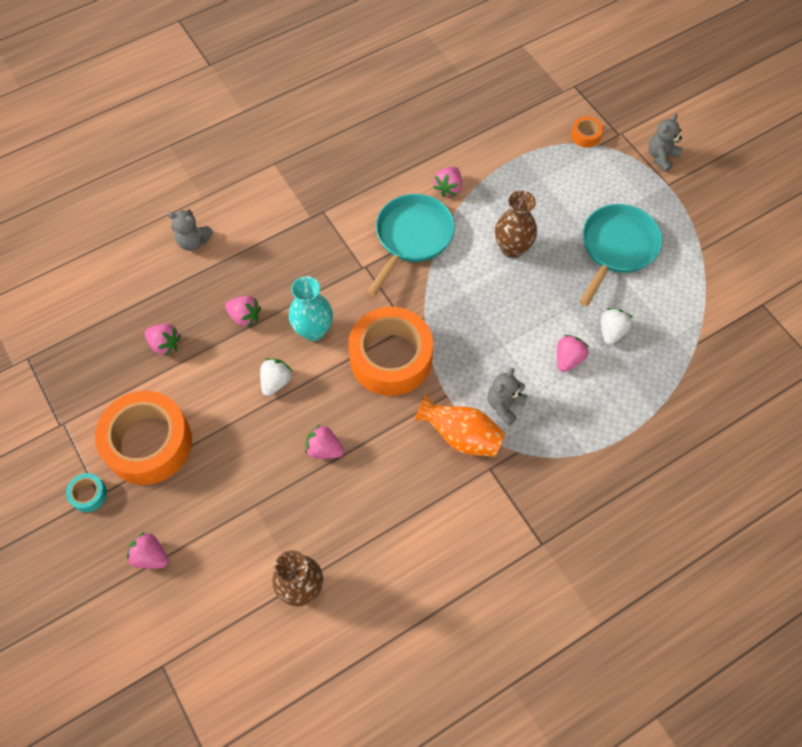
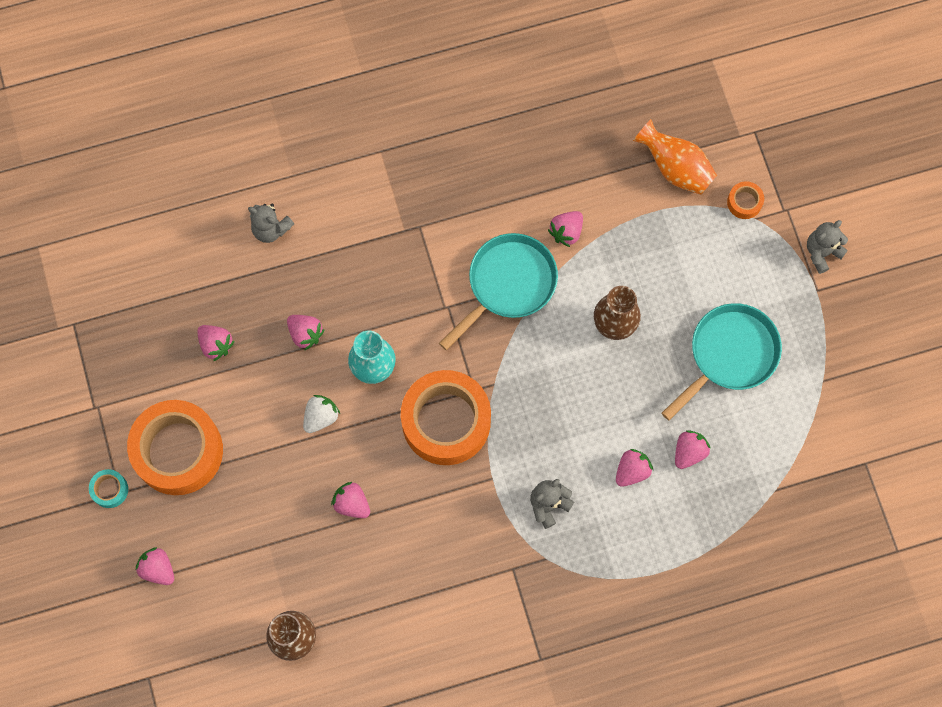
camera: 15 degrees right, 10 degrees up
(461, 436) = (494, 526): orange vase -> orange vase (675, 168)
(611, 331) = (689, 452): white strawberry -> pink strawberry

